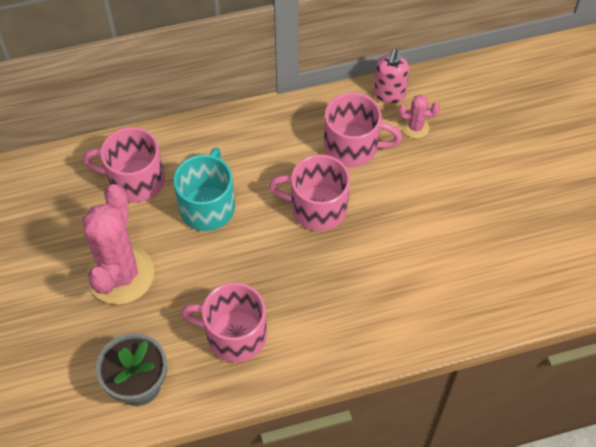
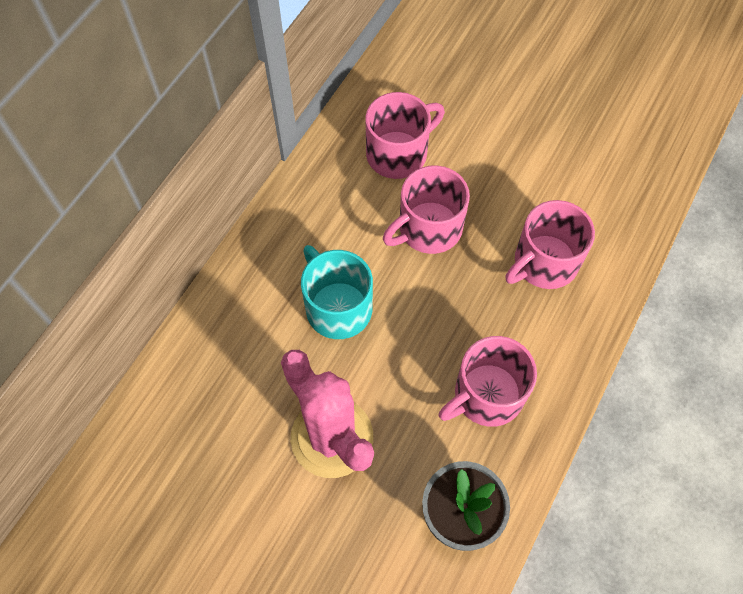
camera: 45 degrees left, 5 degrees up
(135, 180) = (246, 343): pink mug -> pink mug (544, 263)
(389, 94) = (377, 87): pink soap dispenser -> none
(415, 127) = (428, 97): pink cactus -> none

